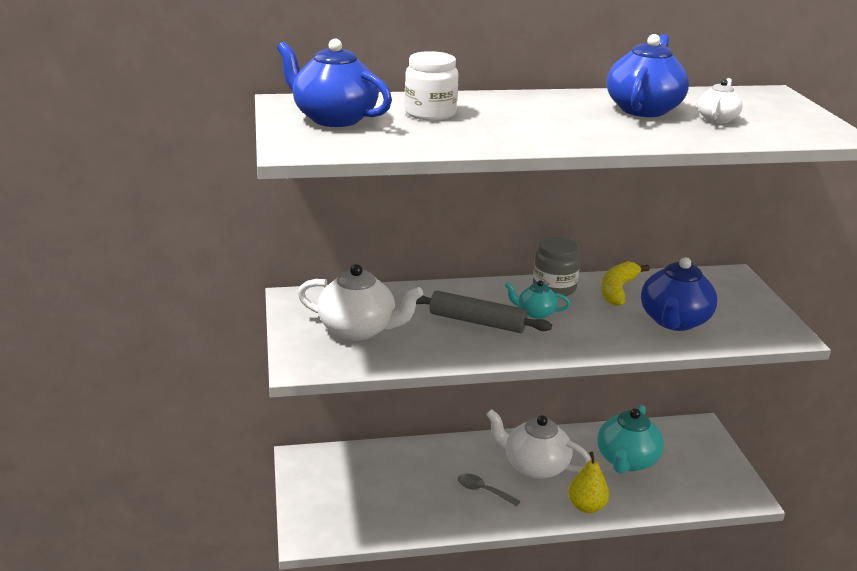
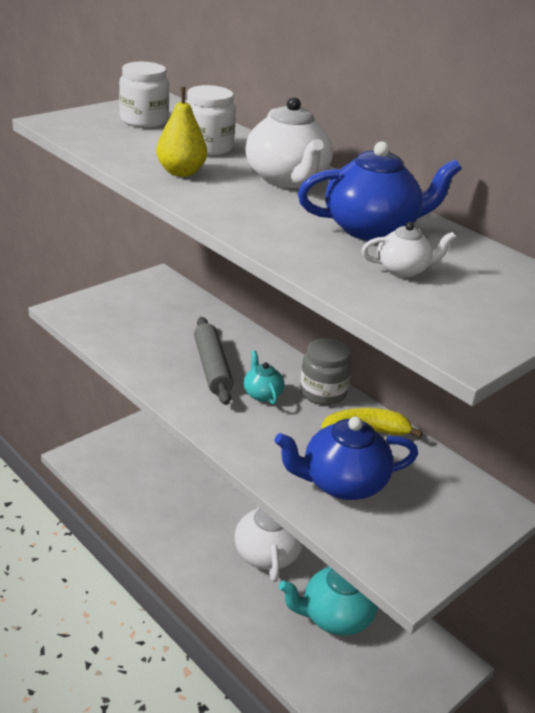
camera: 55 degrees right, 5 degrees up
(334, 118) = (144, 120): blue teapot -> white jar
(358, 329) = (141, 317): white teapot -> white teapot (287, 179)
(483, 491) = (204, 531): grey spoon -> none
(586, 506) = (239, 607): yellow pear -> yellow pear (181, 172)

